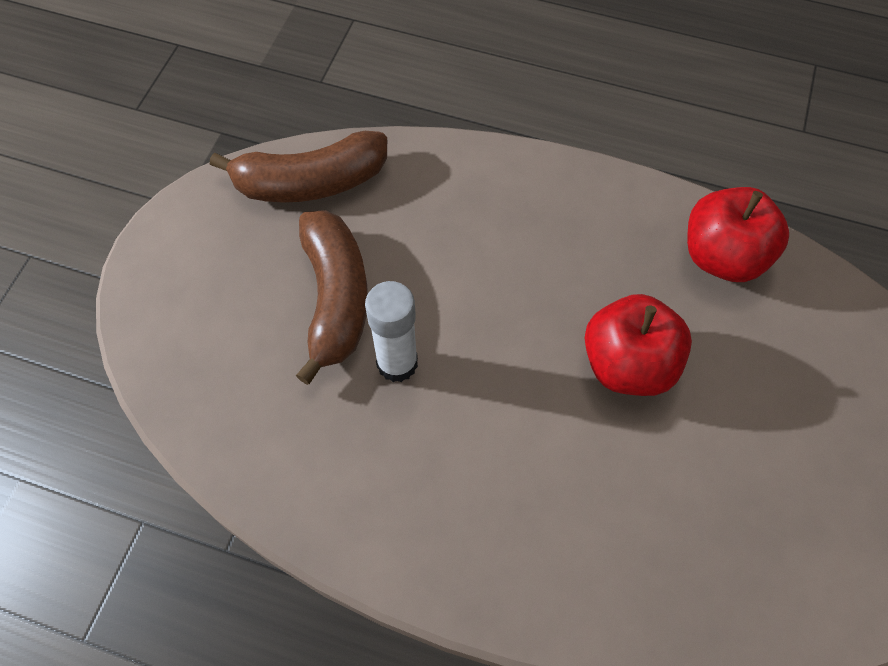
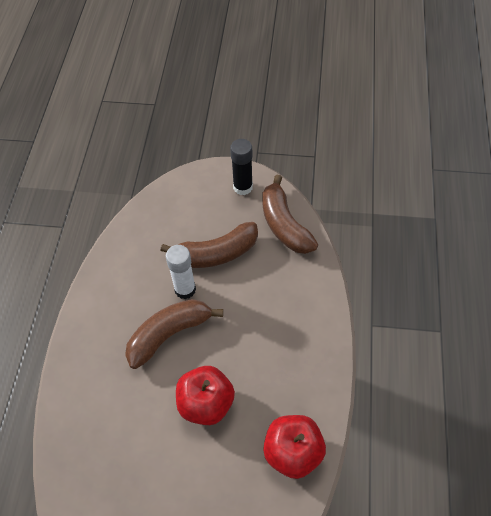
camera: 80 degrees right, 5 degrees down
(202, 229) = (243, 187): none -> black glue stick
(485, 405) = (169, 335): none -> brown banana

